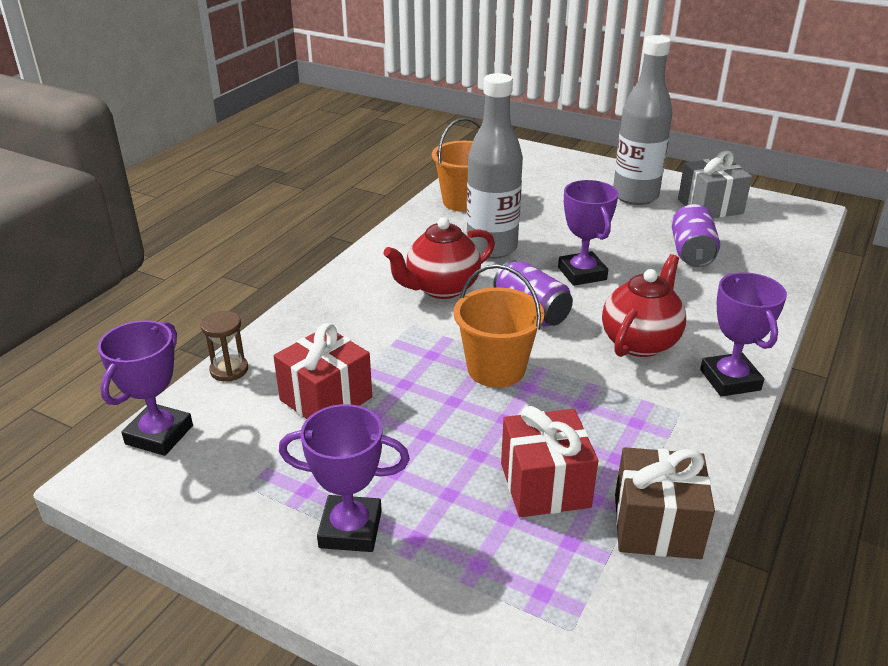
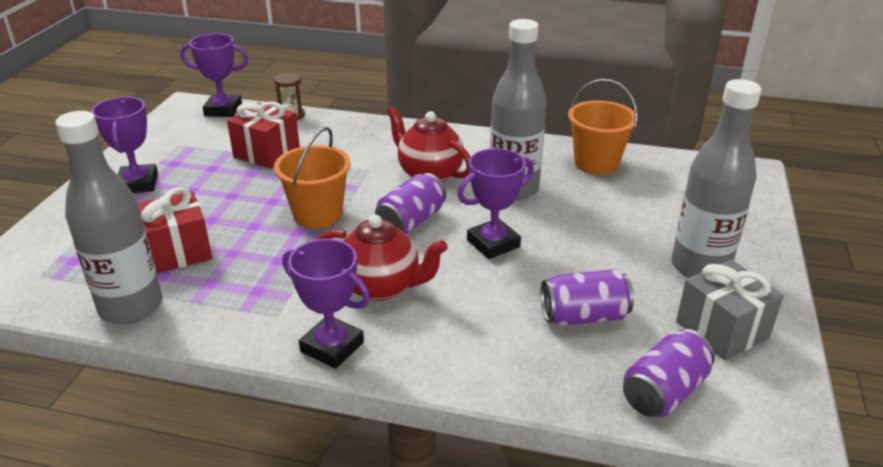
camera: 75 degrees right, 0 degrees up
(656, 526) = (131, 307): brown gift -> grey bottle
(730, 380) = (332, 347): purple trophy -> purple trophy turned 60 degrees clockwise
(777, 241) = (664, 392): none -> purple can

